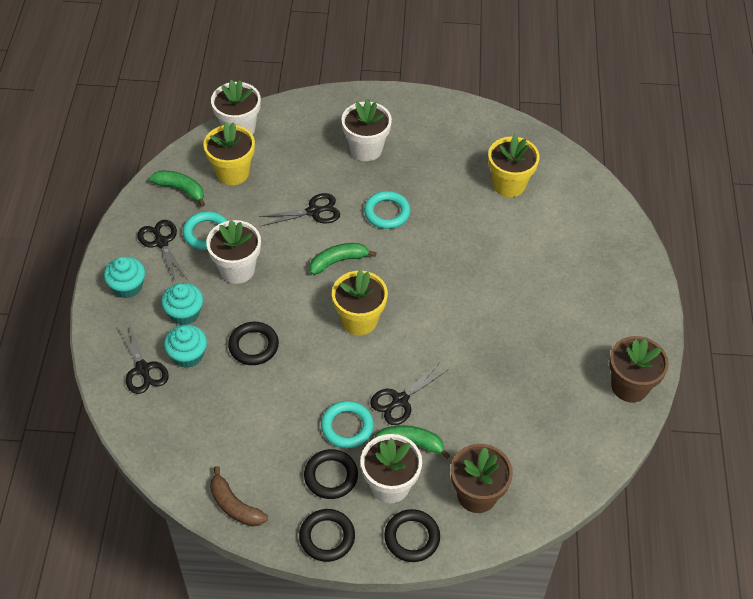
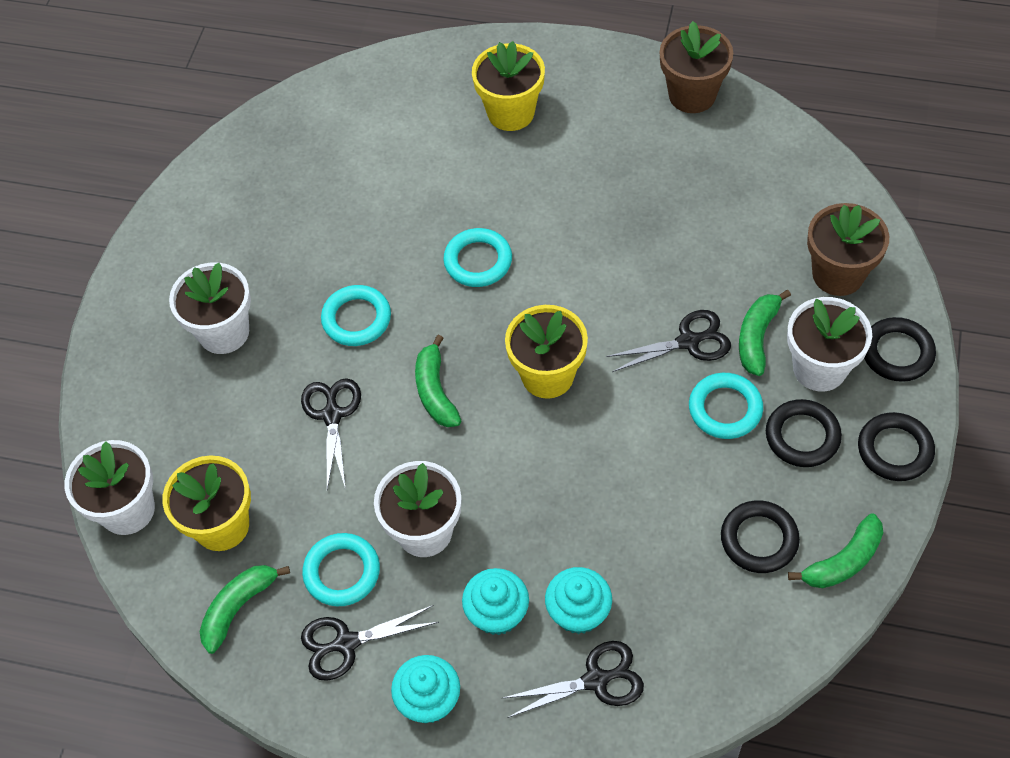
camera: 75 degrees left, 5 degrees up
(234, 505) = (843, 561): brown banana -> green banana
(253, 346) = (573, 518): black ring -> black ring (759, 539)
(400, 400) = (688, 341): black scissors -> black scissors turned 75 degrees counterclockwise
(445, 270) = (478, 261): none -> turquoise ring
(509, 184) = (339, 166): yellow flower pot -> yellow flower pot (511, 113)

